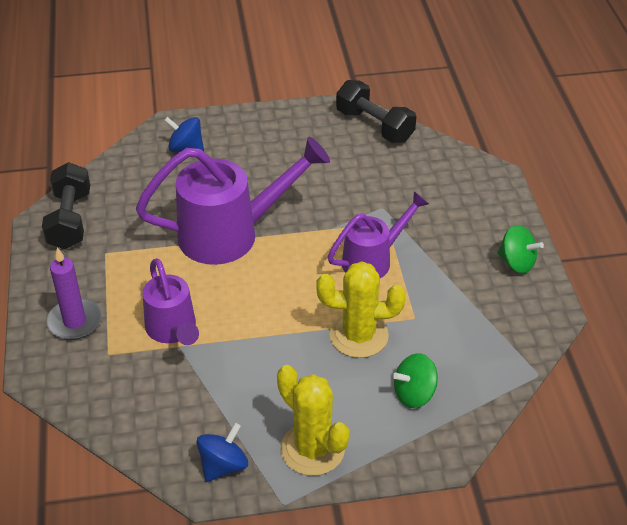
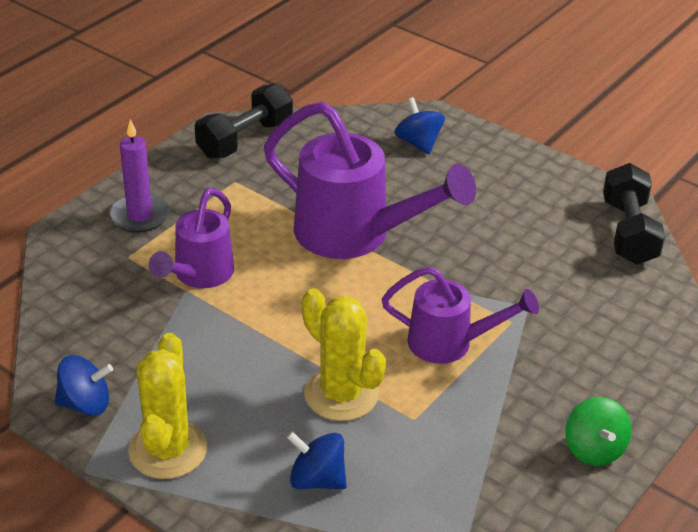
camera: 45 degrees right, 5 degrees down
(414, 394) = (317, 479): green spinning top -> blue spinning top

